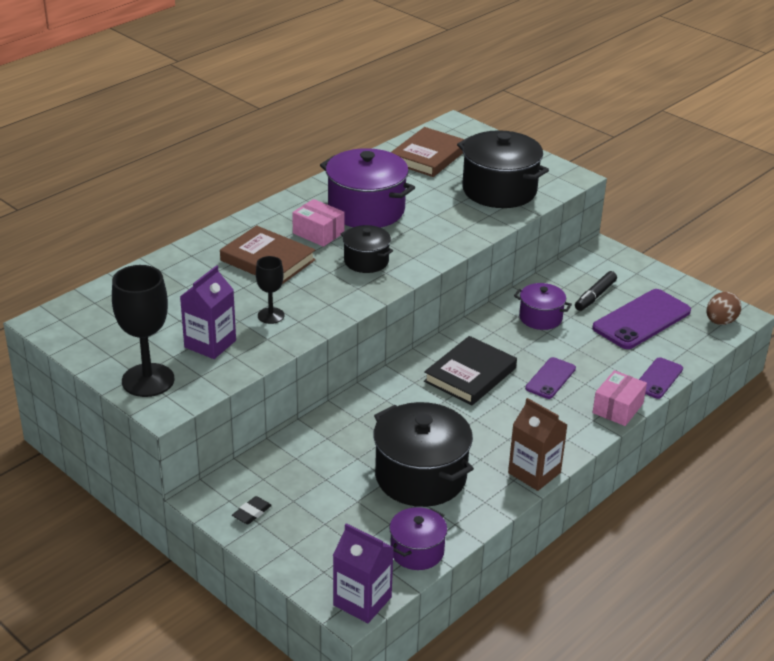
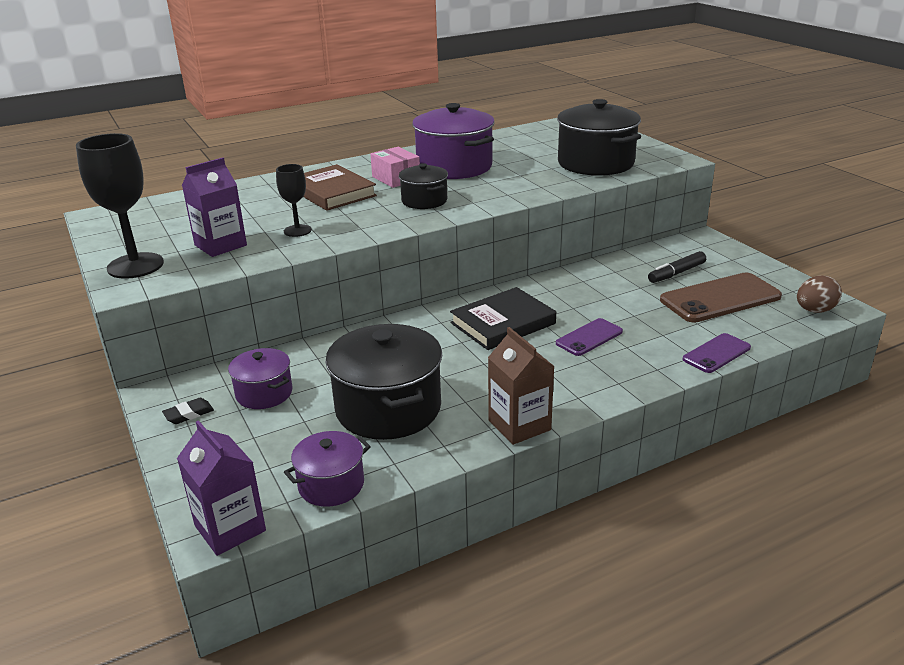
camera: 20 degrees right, 5 degrees down
(428, 156) = (542, 137): brown book -> none
(540, 318) = (607, 284): purple pot -> purple pot (264, 393)
(617, 408) = (653, 375): pink box -> none
(641, 320) = (720, 298): purple phone -> brown phone

